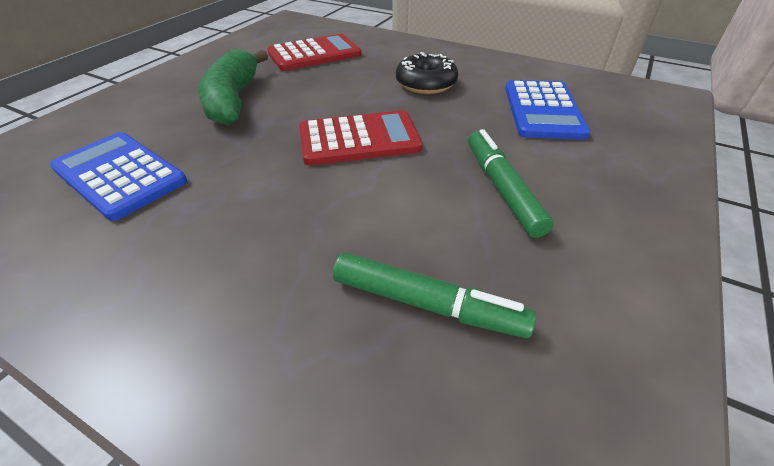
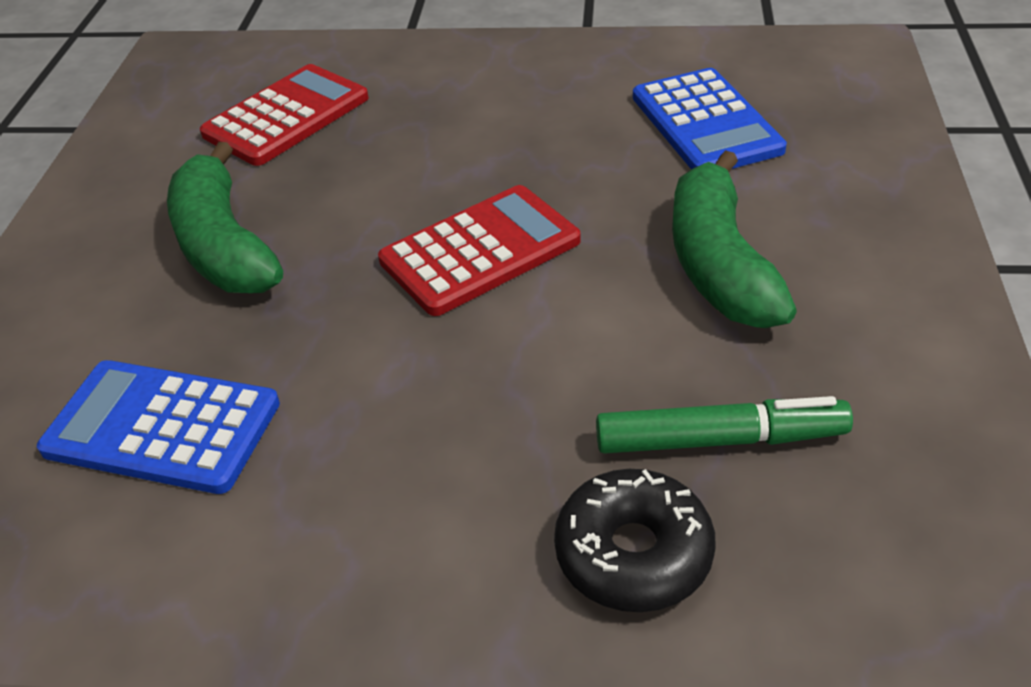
camera: 20 degrees left, 0 degrees up
(426, 83) = (511, 124): black donut -> black donut (633, 553)
(502, 188) = (719, 263): green marker -> green banana

